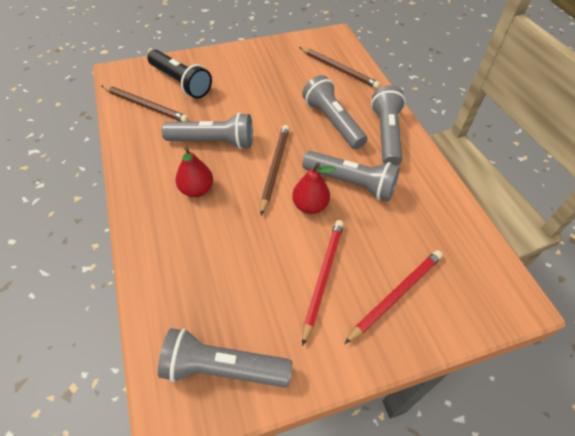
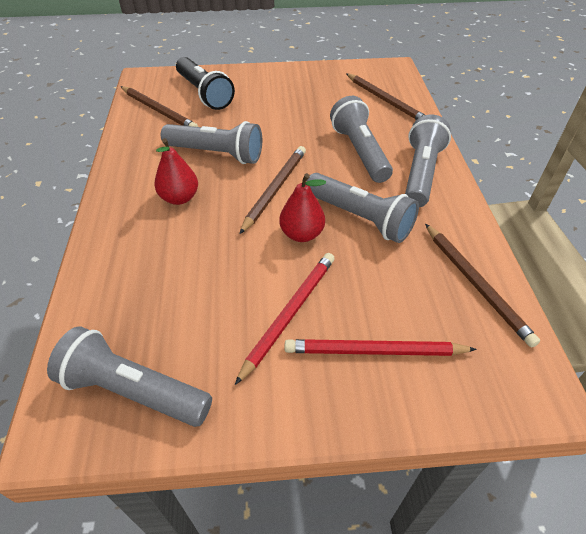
camera: 15 degrees right, 5 degrees down
(396, 295) = (374, 351): red pencil -> red pencil turned 150 degrees counterclockwise
(453, 225) = (476, 284): none -> brown pencil

